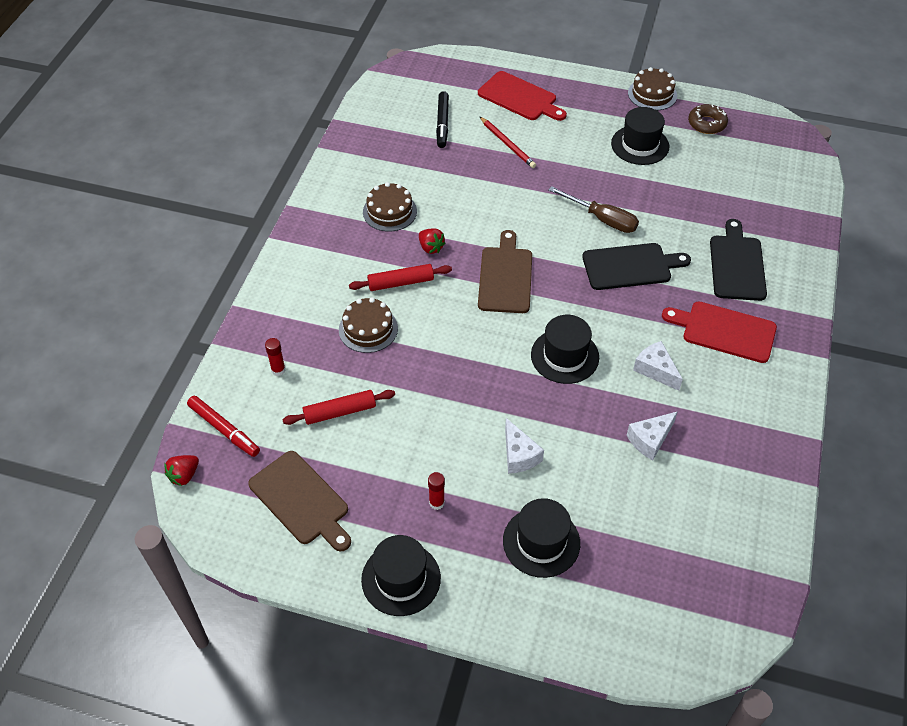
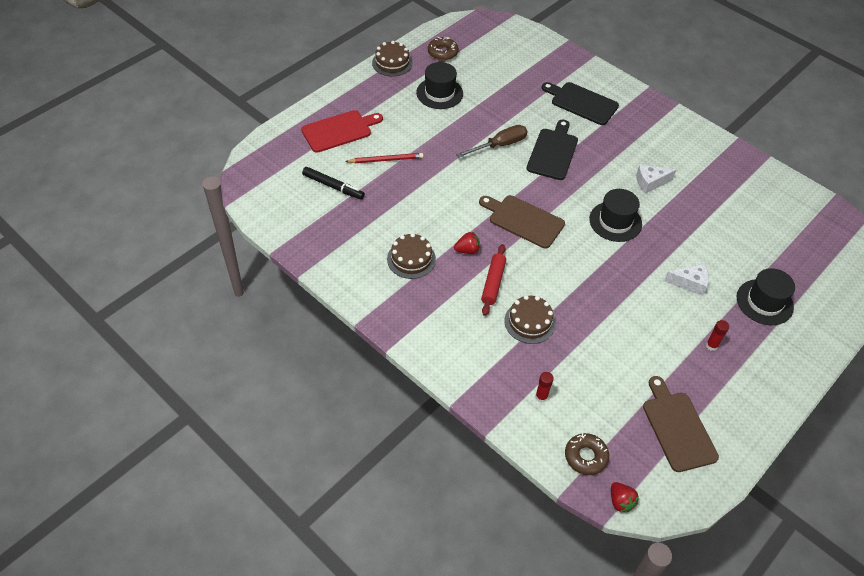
camera: 65 degrees left, 0 degrees up
(224, 429) = (585, 456): red marker -> brown donut
(301, 500) = (677, 428): brown cutting board -> brown cutting board turned 90 degrees counterclockwise
(340, 412) = (604, 372): red rolling pin -> none
(401, 579) = (767, 392): black hat -> none
(650, 440) = (705, 212): white cheese -> none
(724, 331) = (634, 135): red cutting board -> none

